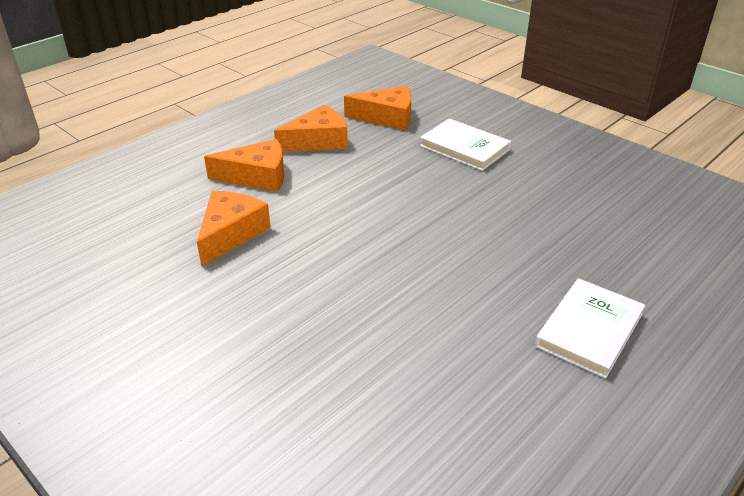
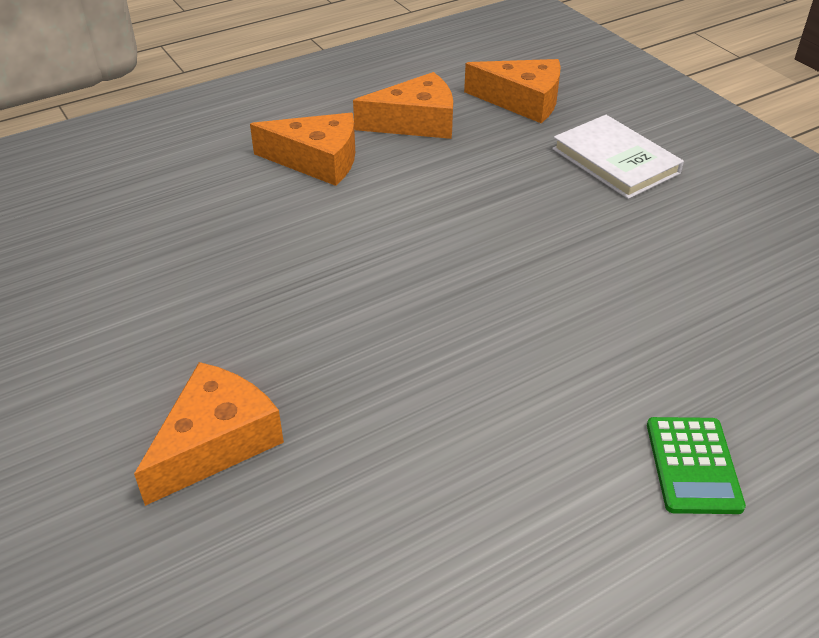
camera: 15 degrees right, 5 degrees up
(231, 233) = (254, 234): orange cheese -> orange cheese (216, 442)
(589, 330) = (693, 465): white book -> green calculator

